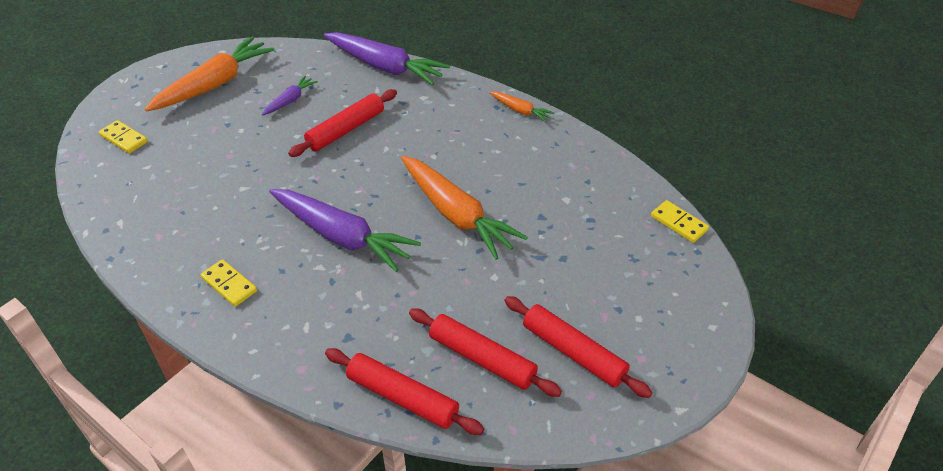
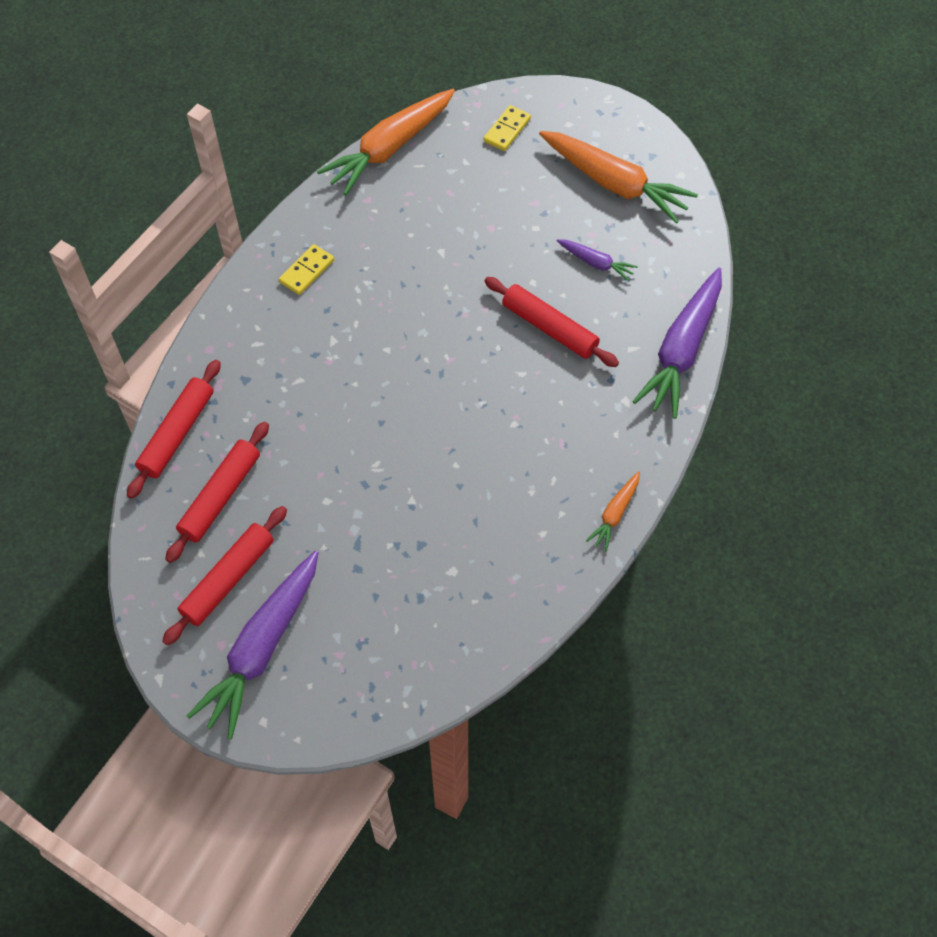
camera: 85 degrees right, 15 degrees up
(342, 236) = (376, 353): purple carrot -> purple carrot (262, 648)
(456, 214) = (417, 456): orange carrot -> orange carrot (390, 148)
(678, 223) = (421, 698): yellow domino -> none

